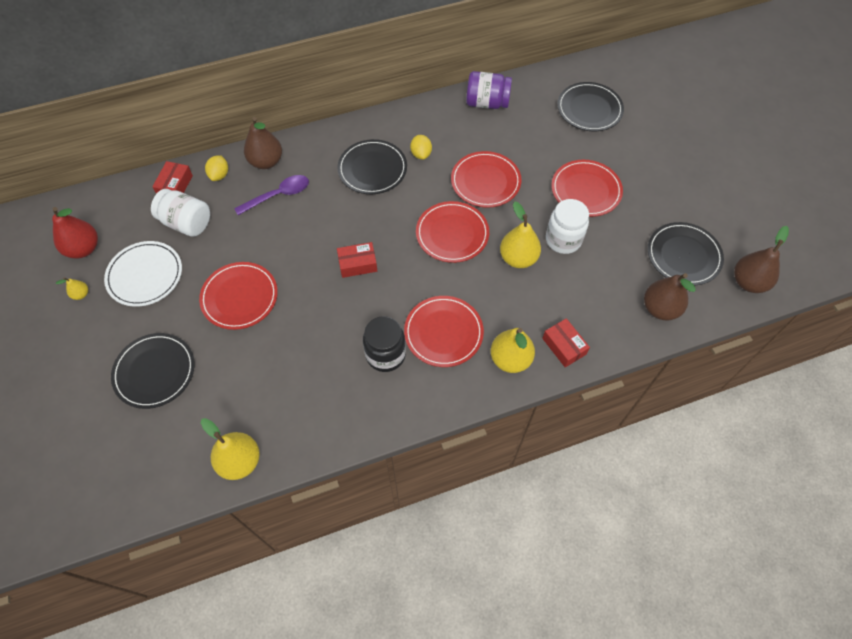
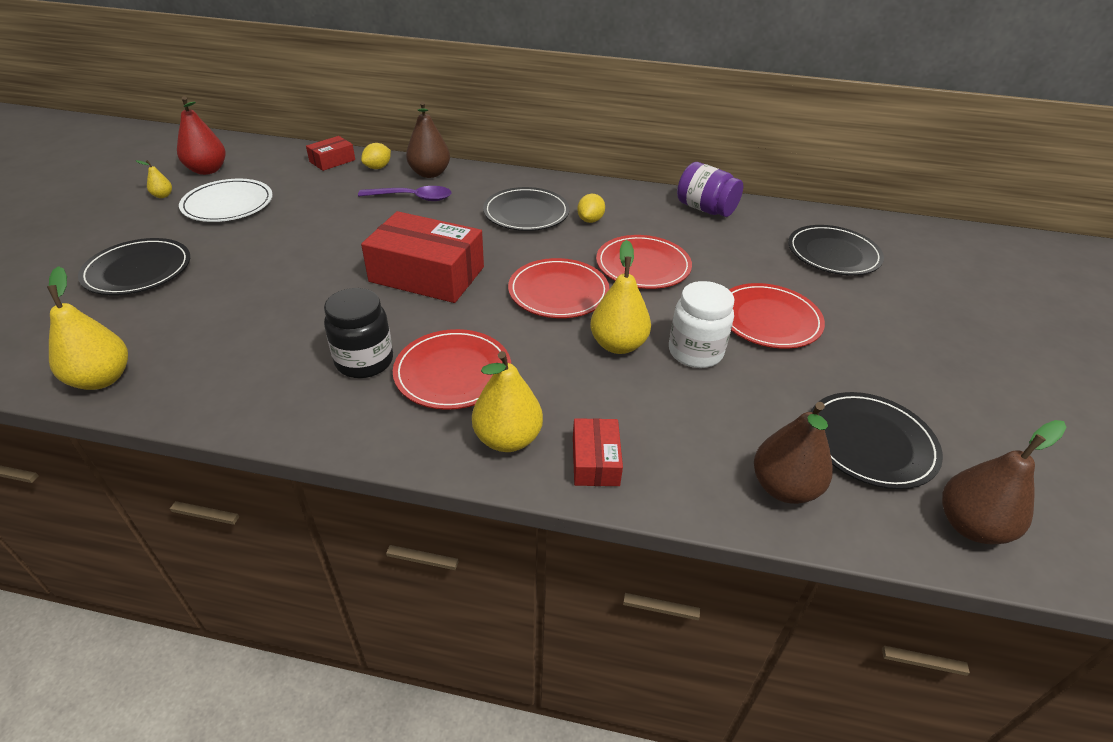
camera: 30 degrees right, 20 degrees down
(186, 223) = (309, 186): white jar -> none
(239, 297) = (284, 251): red plate -> none
(357, 264) = (427, 274): red box -> red box, size x2.03

